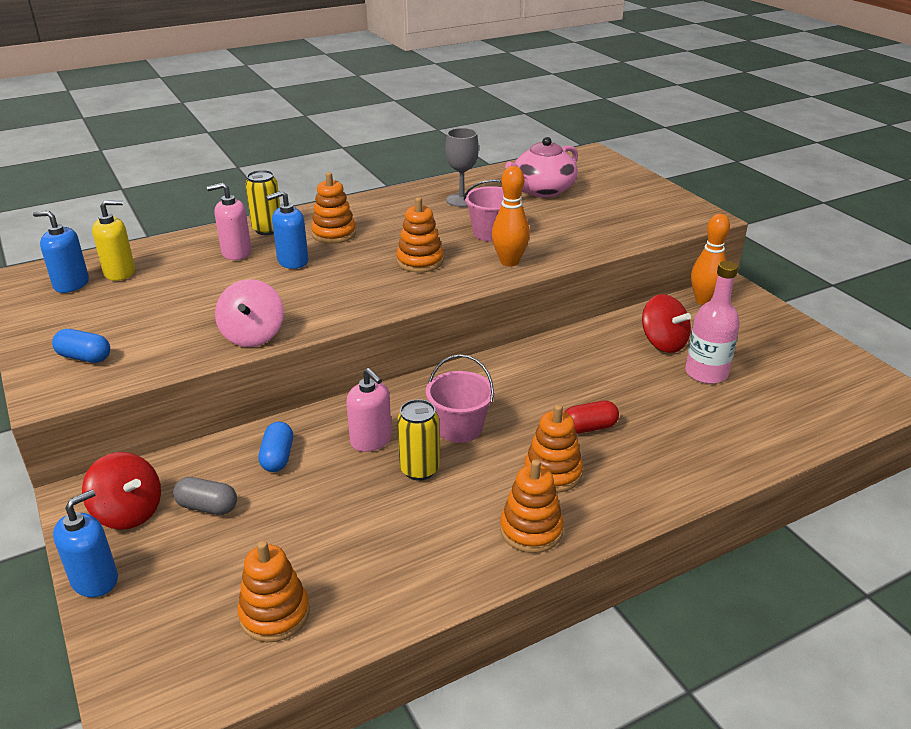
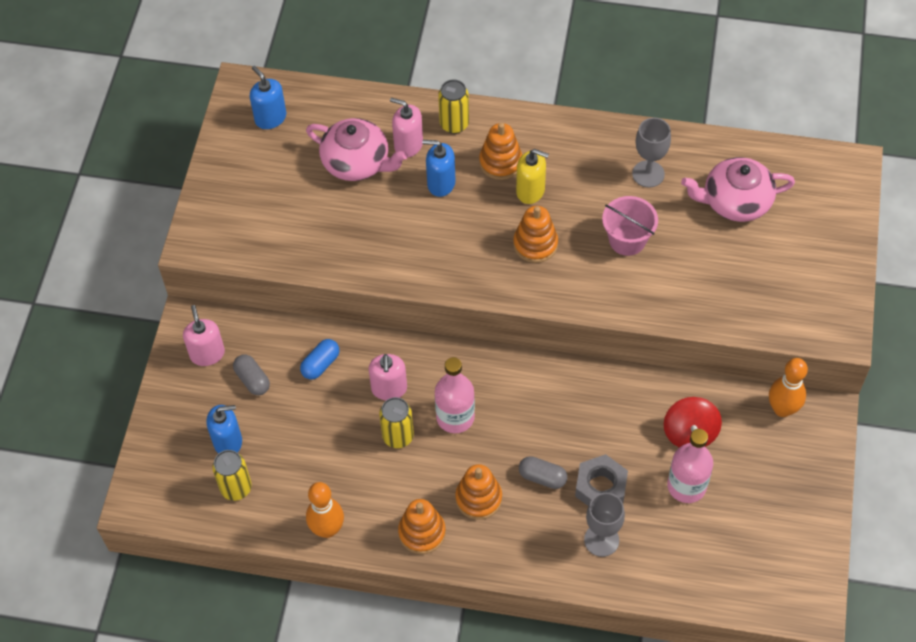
camera: 40 degrees right, 25 degrees up
(84, 357) = (233, 217): blue capsule -> none
(95, 580) = (161, 396): blue soap dispenser -> blue soap dispenser (228, 441)
(120, 272) = (311, 122): yellow soap dispenser -> yellow soap dispenser (530, 191)
(128, 512) = (207, 354): red spinning top -> pink soap dispenser
(194, 278) = (357, 162): none -> pink teapot
(253, 335) = (350, 261): pink spinning top -> none
(274, 614) = (236, 488): orange stacking toy -> yellow can
(459, 428) = (455, 417): pink bucket -> pink bottle
(509, 262) = (604, 289): orange bowling pin -> orange bowling pin (327, 529)
(589, 427) = (542, 477): red capsule -> grey capsule
(644, 408) = (600, 487): none -> grey nut
(694, 442) = (601, 540): none -> grey goblet

